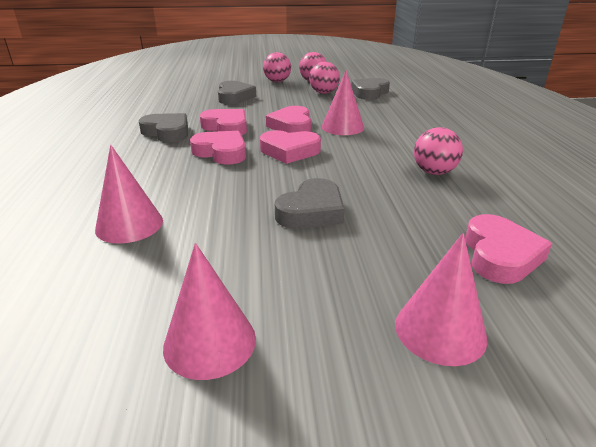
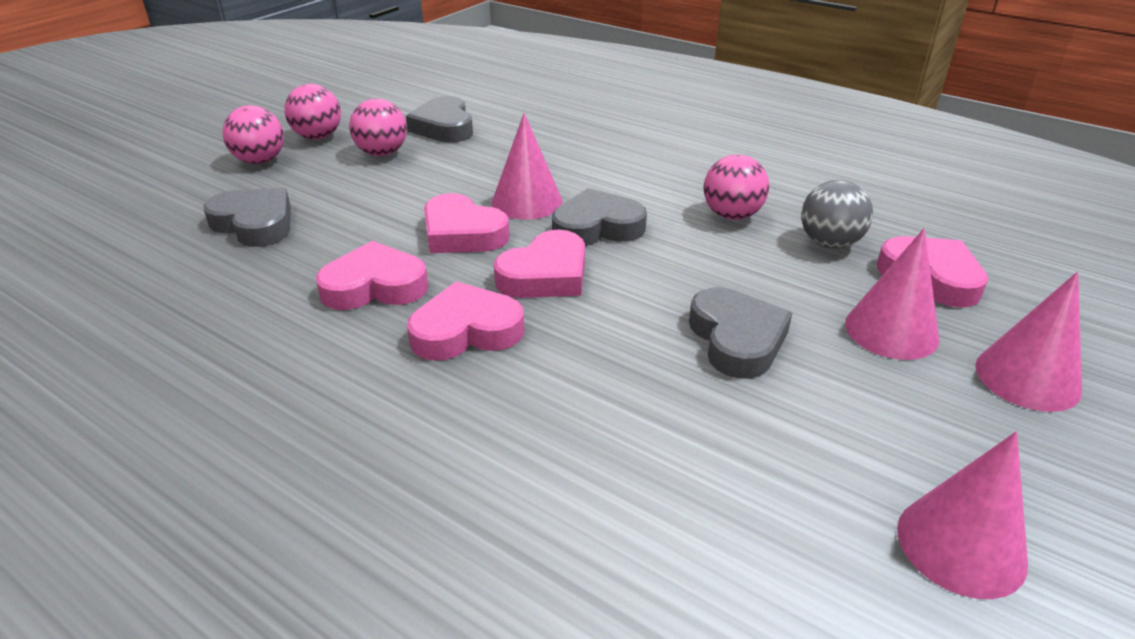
camera: 50 degrees left, 5 degrees up
(129, 225) = (609, 517): pink cone -> pink cone (891, 330)
(167, 132) = (298, 350): grey heart -> grey heart (597, 227)
(466, 208) = (829, 243): none -> grey ball

